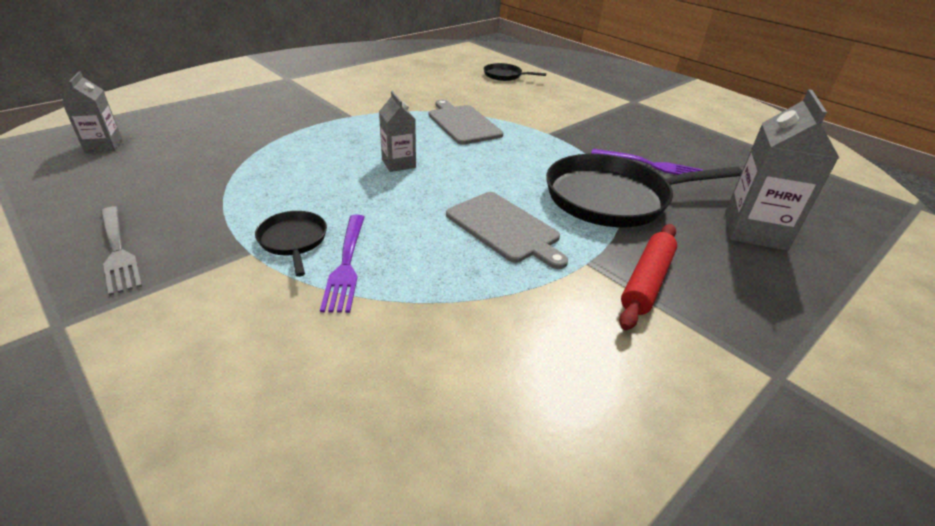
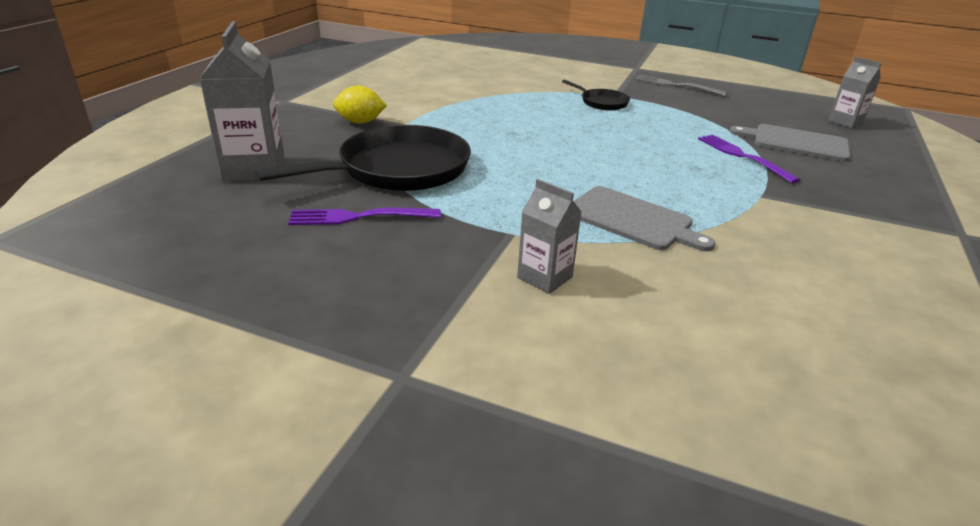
camera: 155 degrees right, 5 degrees down
(346, 264) = (555, 99): purple fork -> purple fork (743, 156)
(398, 163) = (621, 157): grey carton -> grey carton (545, 277)
(504, 75) = (731, 379): black pan -> none
(505, 228) = (478, 131): grey cutting board -> grey cutting board (796, 142)
(646, 281) = (360, 122): red rolling pin -> yellow lemon

